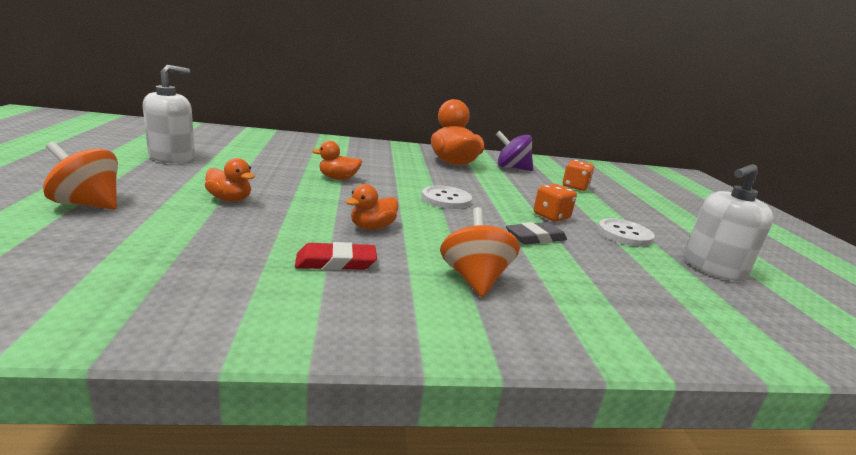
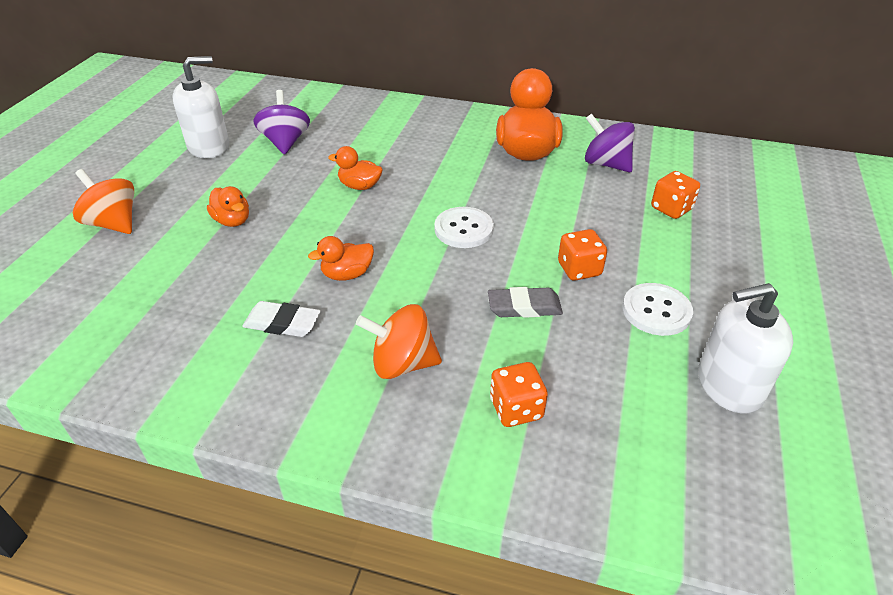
camera: 25 degrees right, 20 degrees up
(249, 156) = (285, 142): none -> purple spinning top
(336, 262) = (282, 323): red eraser -> white eraser
(474, 279) = (402, 363): orange spinning top -> orange spinning top turned 105 degrees counterclockwise
(595, 297) = (516, 409): none -> orange dice

